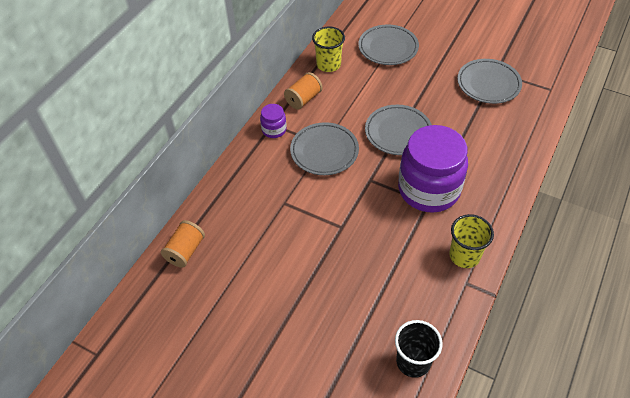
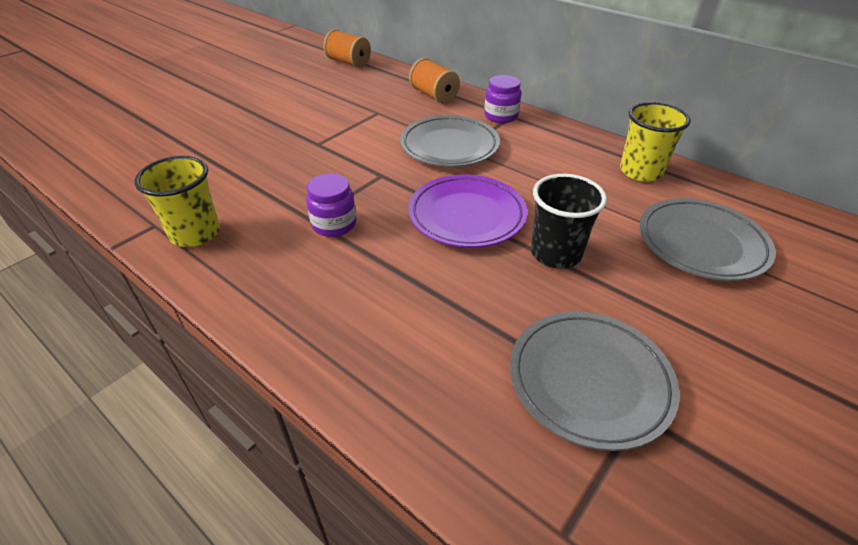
camera: 100 degrees right, 10 degrees down
(303, 99) = (558, 142): orange spool -> orange spool (434, 95)
(398, 132) = (467, 216): grey plate -> purple plate
(413, 361) = (104, 163): black cup -> black cup (556, 254)
(428, 189) = (334, 224): purple jar -> purple jar, size x0.43

